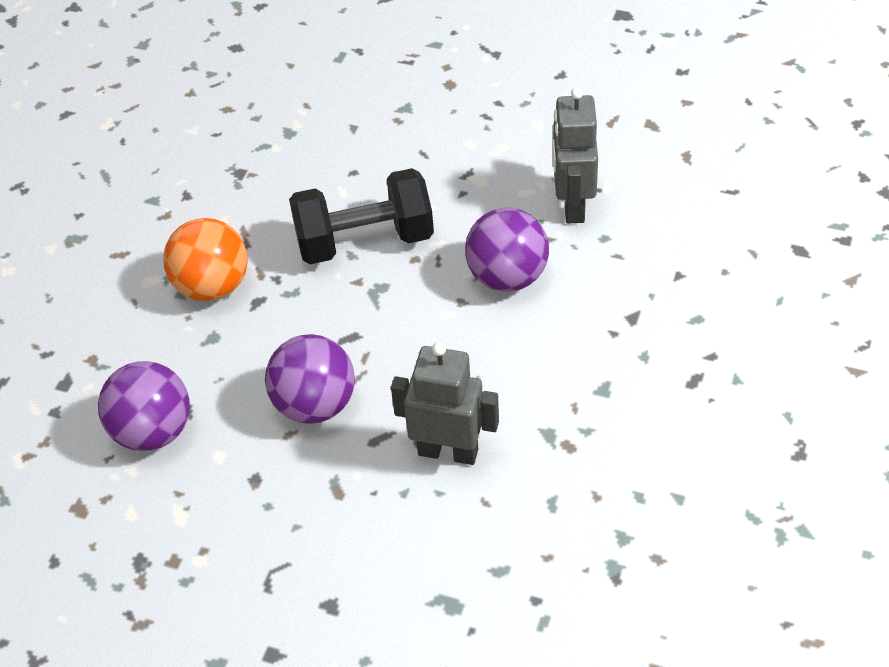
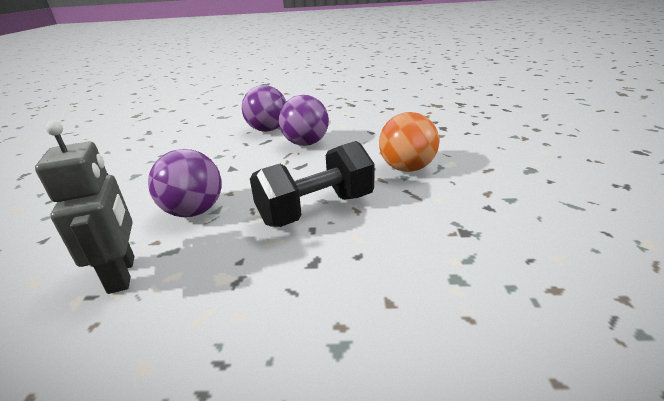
camera: 160 degrees right, 20 degrees down
(153, 431) = (380, 125): purple ball -> purple ball (267, 130)
(448, 451) = (228, 143): grey robot -> none

